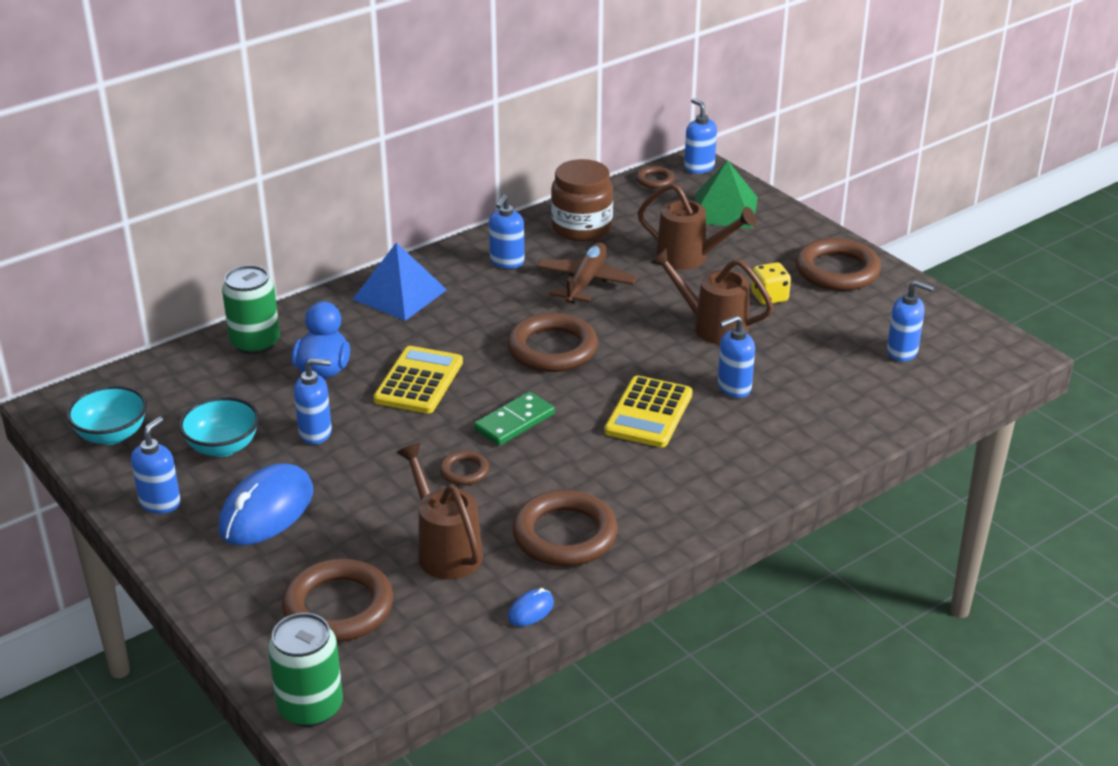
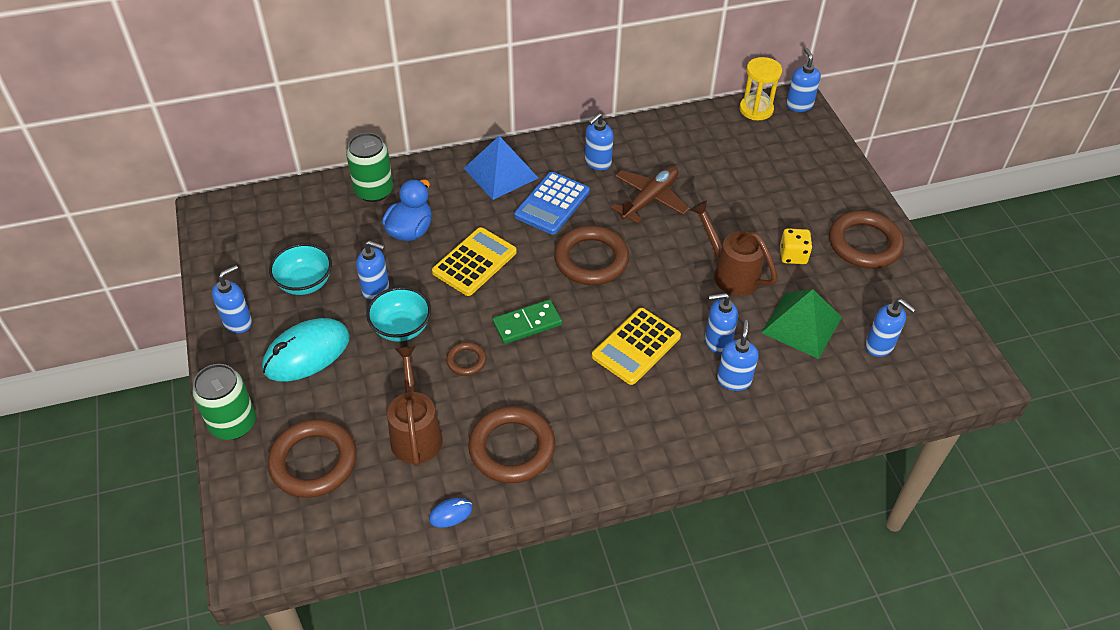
camera: 20 degrees right, 15 degrees up
(112, 435) = (235, 249): turquoise bowl -> turquoise bowl (401, 328)
(266, 511) = (306, 353): blue mouse -> turquoise mouse
(310, 707) = (249, 549): green can -> green can (233, 423)
(477, 309) = (552, 204): none -> blue calculator
(581, 228) = (673, 143): brown jar -> none
(655, 180) = (756, 109): brown ring -> yellow hourglass
(689, 258) = (746, 197): brown watering can -> none
(723, 209) = (799, 154): green pyramid -> green pyramid (801, 324)
(770, 416) = (734, 380): none -> blue soap dispenser

